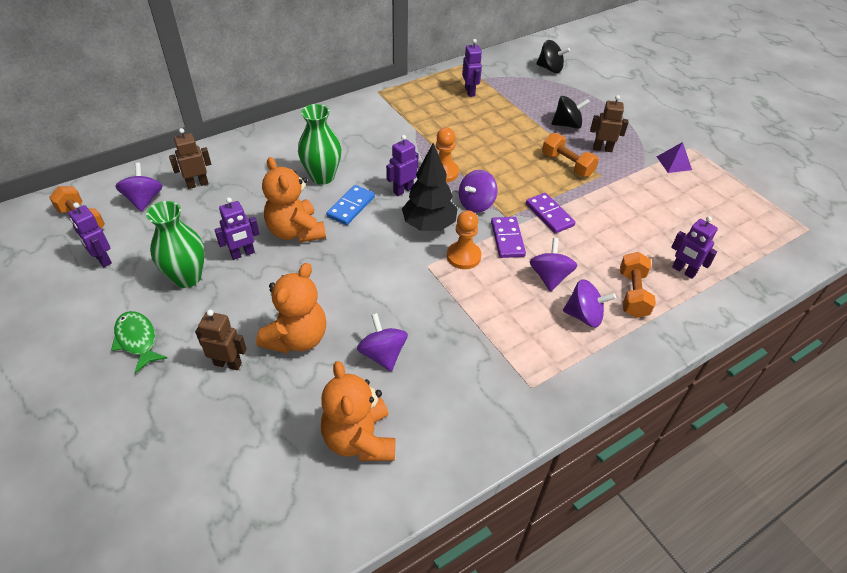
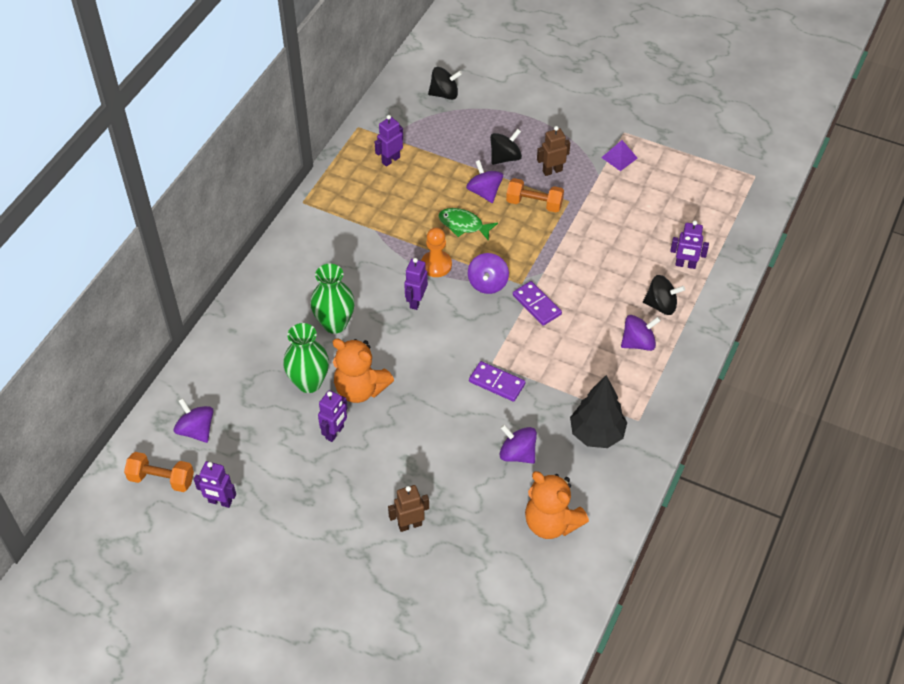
camera: 30 degrees left, 5 degrees up
(137, 340) = (322, 547): green fish -> green fish (463, 225)
(187, 277) = (309, 477): green vase -> green vase (309, 382)
(197, 184) = (229, 389): brown robot -> none
(297, 338) = (444, 477): orange teddy bear -> none
(351, 207) = (385, 341): blue domino -> none
(429, 225) = (465, 325): black tree -> black tree (596, 434)
(463, 256) = (514, 339): orange pawn -> none
(470, 92) = (390, 160): purple robot -> purple robot turned 90 degrees counterclockwise
(549, 215) = (553, 264): purple domino -> purple domino (497, 383)
(549, 277) = (592, 322): purple spinning top -> purple spinning top (484, 192)
(633, 294) = (661, 305): orange dumbbell -> black spinning top

